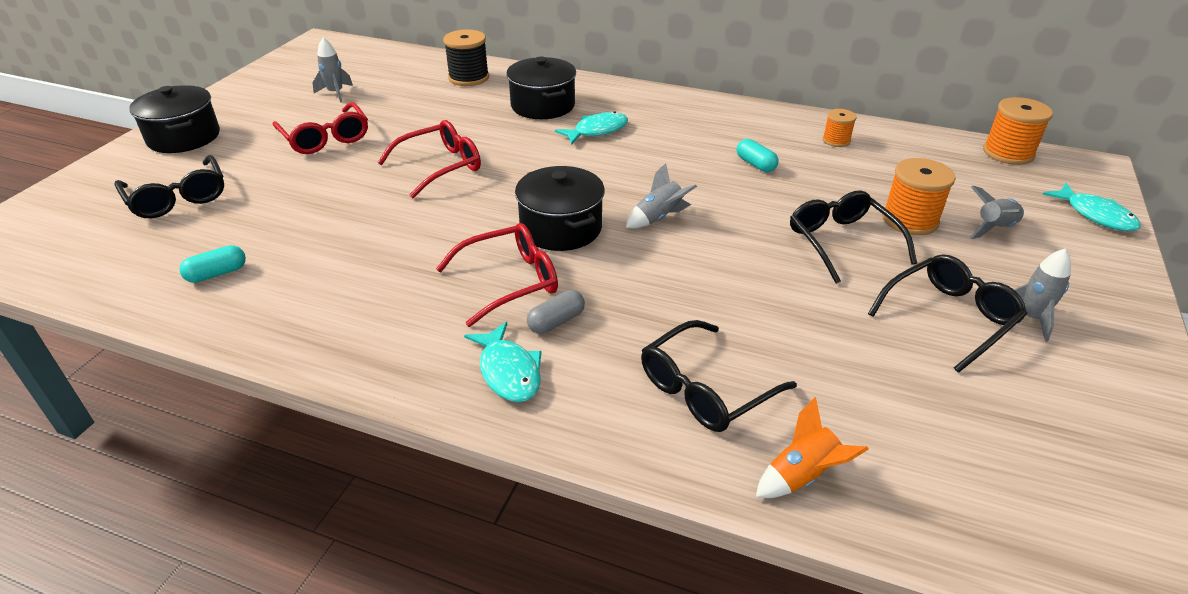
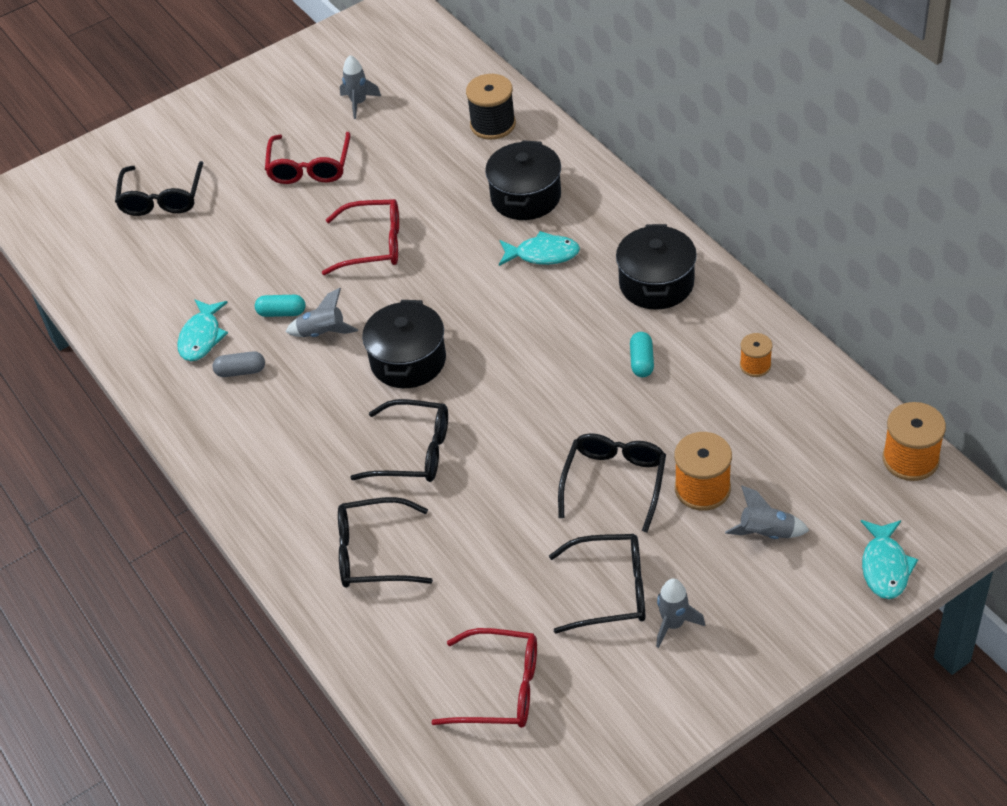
camera: 40 degrees right, 10 degrees up
(184, 137) = (204, 120): black pot -> black pot (656, 283)
(217, 274) = (145, 295): turquoise capsule -> turquoise capsule (281, 313)
(508, 371) = (264, 475): turquoise fish -> turquoise fish (202, 337)
(509, 281) = (326, 397): red glasses -> red glasses (499, 688)
(556, 322) = (328, 449): grey capsule -> grey capsule (241, 371)
(644, 290) = (413, 452): none -> black glasses
(659, 218) = (493, 386): grey rocket -> grey rocket (322, 333)
(802, 476) = (369, 641): orange rocket -> none

